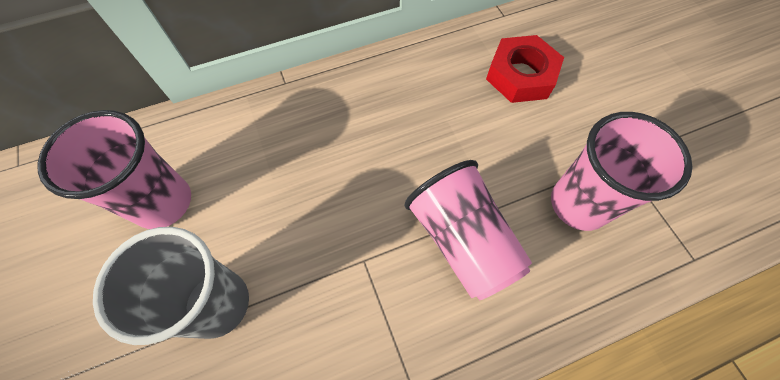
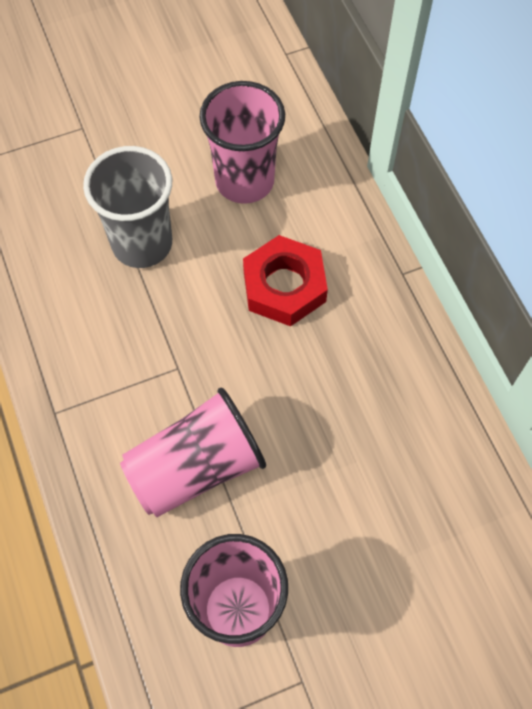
camera: 90 degrees right, 0 degrees up
(521, 75) = (435, 566): red nut -> red nut (284, 286)

